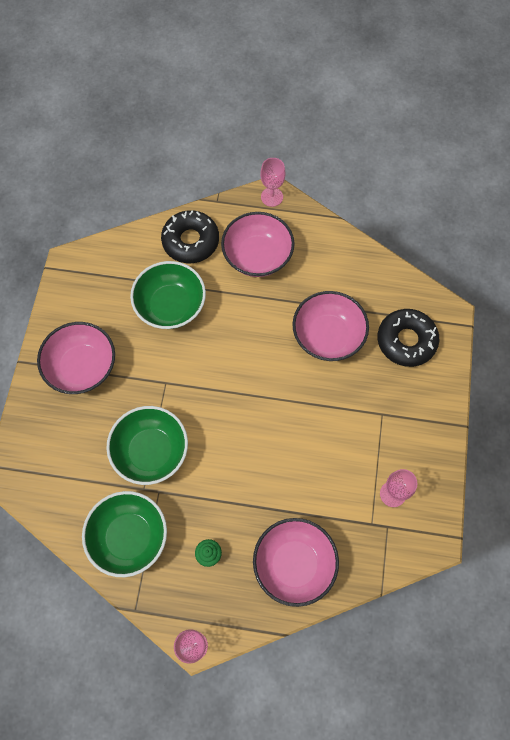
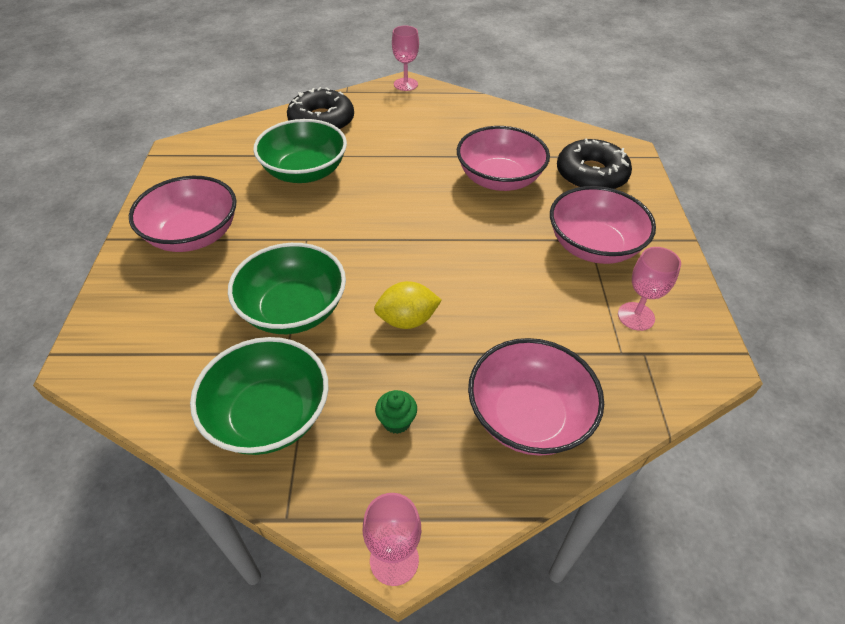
camera: 10 degrees left, 20 degrees down
(229, 473) = (407, 320): none -> yellow lemon
(257, 256) = (400, 125): pink bowl -> pink bowl (593, 246)

